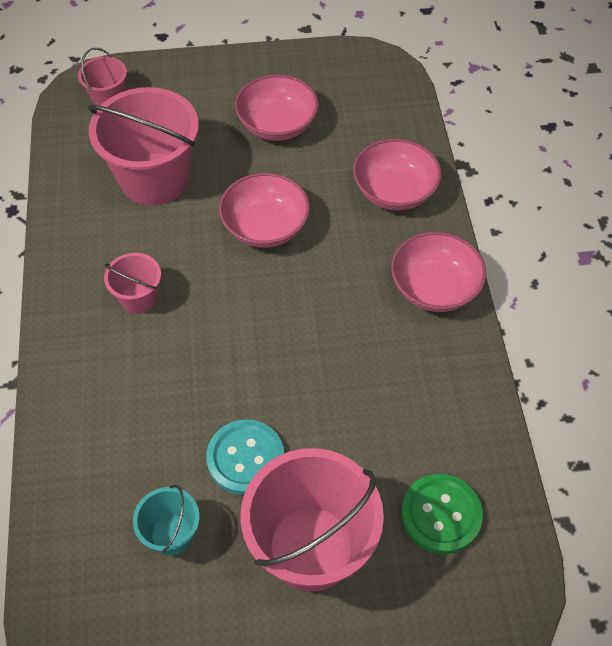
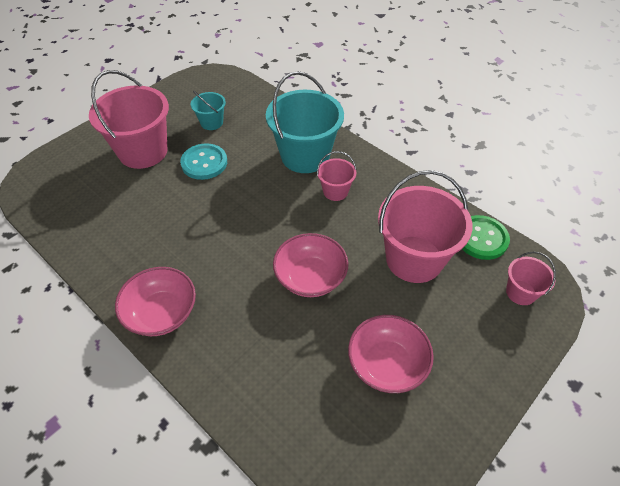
camera: 140 degrees right, 5 degrees down
(115, 373) = (305, 156): none -> turquoise bucket
(394, 191) = (245, 371): pink bowl -> none
(441, 514) = (83, 197): green button -> green button (481, 238)

